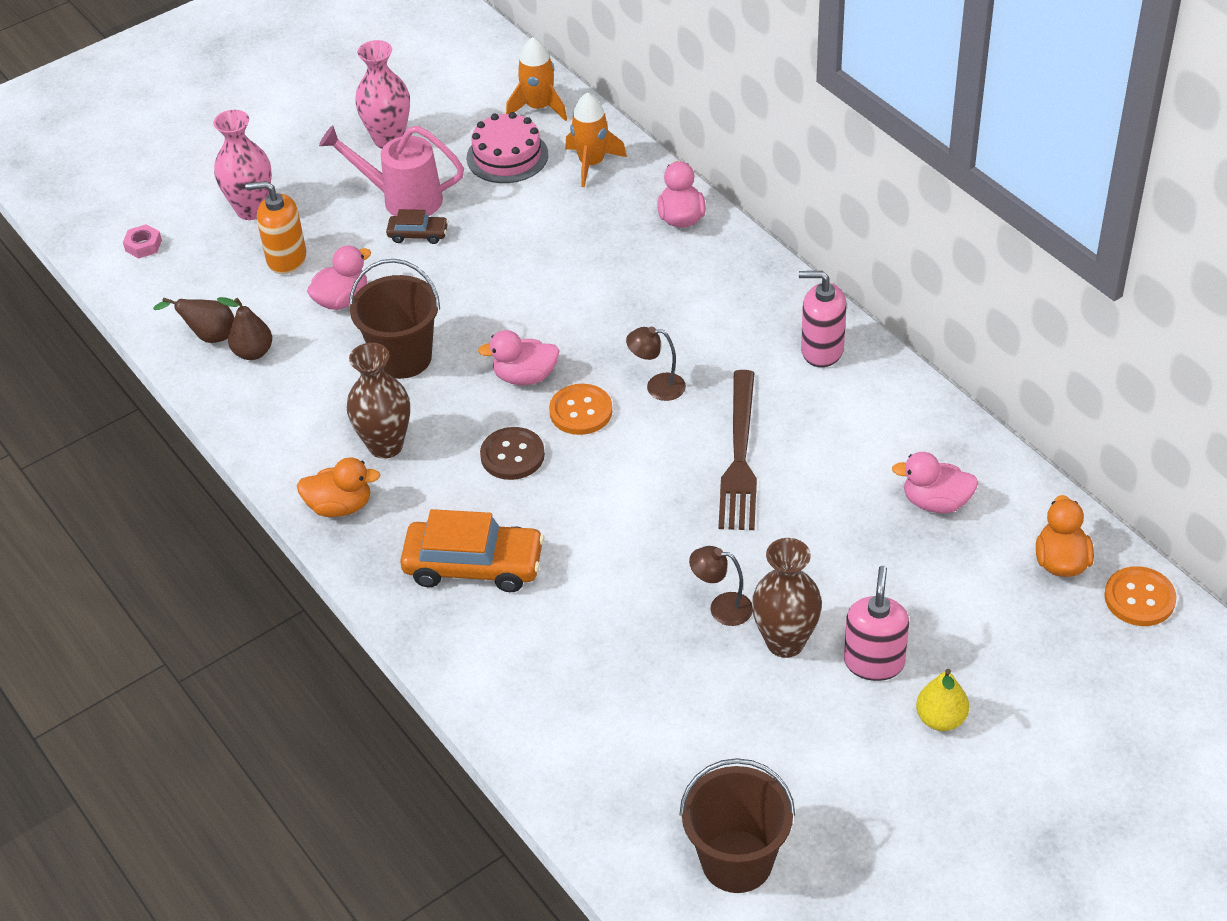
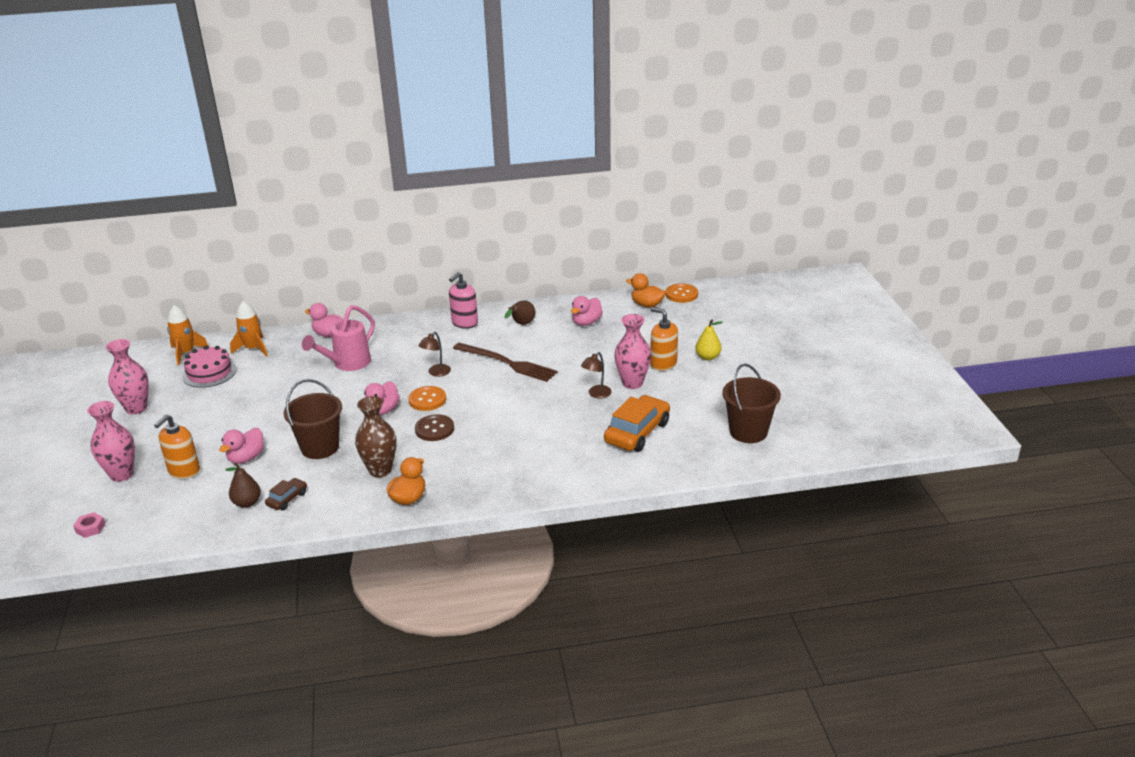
camera: 65 degrees left, 15 degrees down
(209, 336) = (210, 518): brown pear -> brown pear (521, 324)
(342, 300) = (246, 458): pink duck -> pink duck turned 135 degrees counterclockwise
(402, 199) = (193, 416): pink watering can -> pink watering can (347, 364)
(418, 234) = (229, 418): brown car -> brown car (287, 499)
(474, 565) = (498, 462): orange car -> orange car (637, 432)
(785, 642) = (632, 383): brown vase -> pink vase
(874, 662) = (663, 364): pink soap dispenser -> orange soap dispenser

